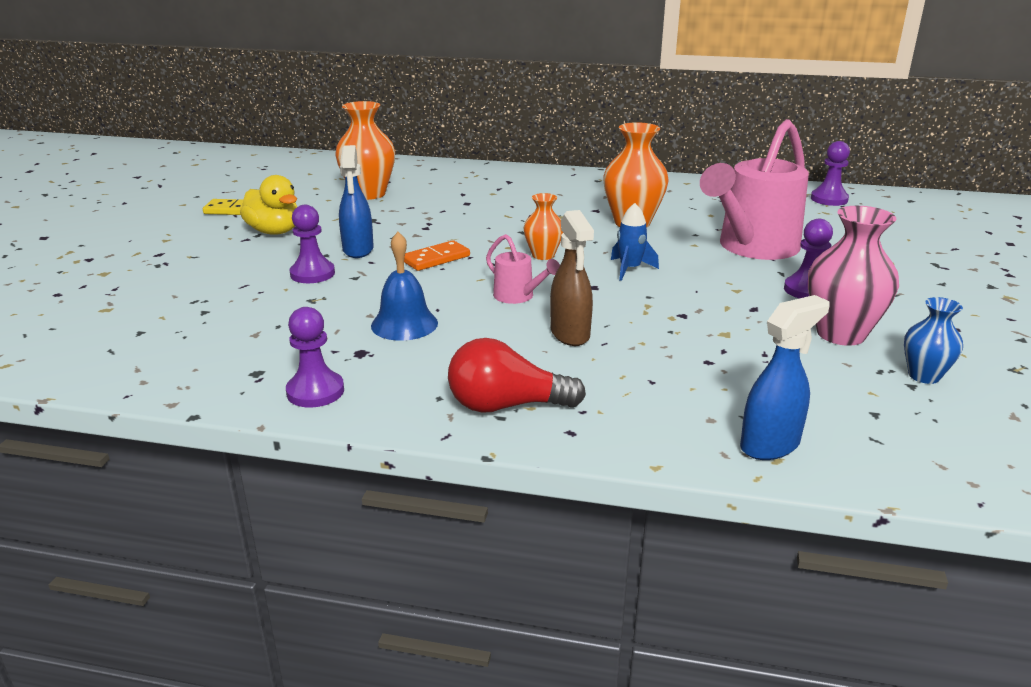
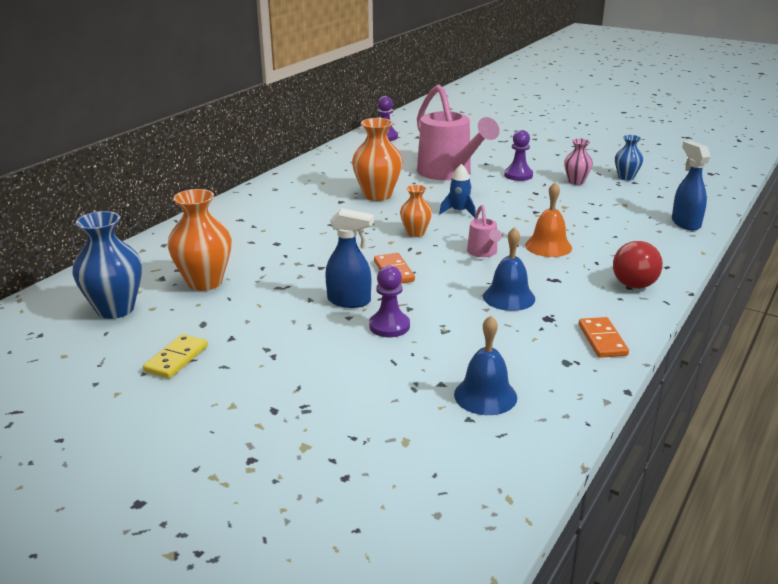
camera: 70 degrees left, 0 degrees up
(182, 335) = (485, 395): none -> blue bell
(274, 231) = (266, 339): yellow duck -> none
(309, 178) = (115, 309): none -> blue vase
(315, 391) = (602, 340): purple pawn -> orange domino
(518, 296) = (483, 252): pink watering can -> pink watering can turned 105 degrees clockwise
(570, 334) = (548, 246): brown spray bottle -> orange bell
(840, 334) = (576, 182): pink vase -> pink vase, size x0.58

